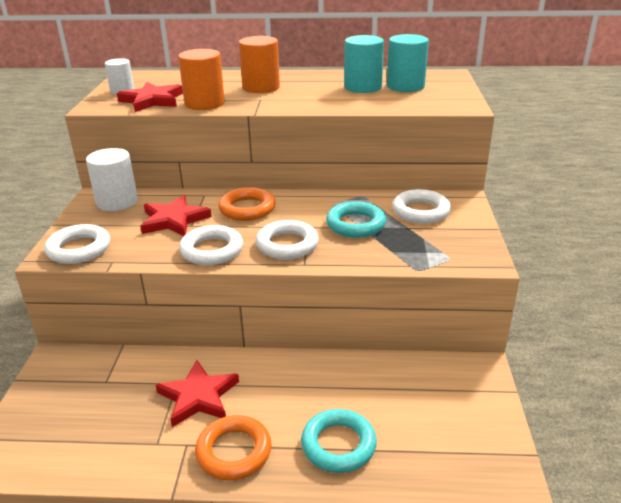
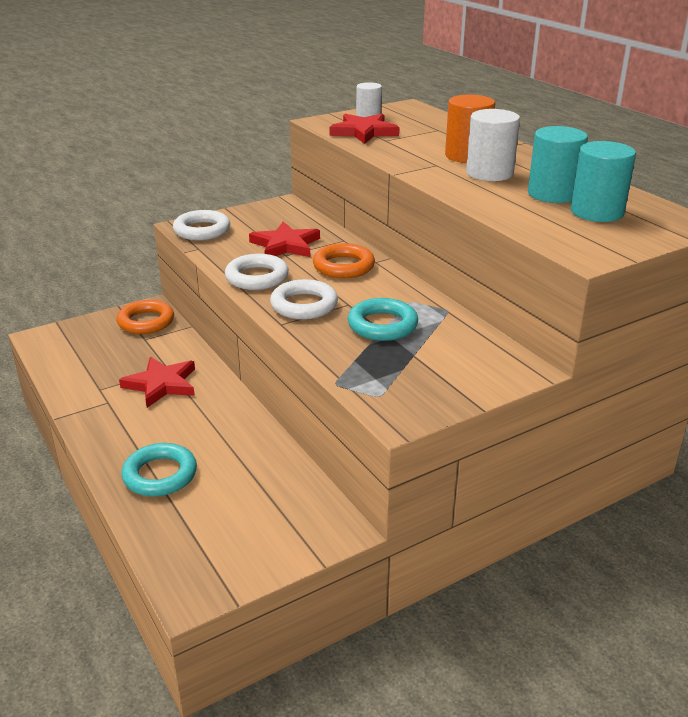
camera: 55 degrees right, 0 degrees up
(117, 202) = (286, 214): white cylinder -> white cylinder (489, 173)
(204, 103) = (388, 150): orange cylinder -> none
(234, 451) = (115, 426): orange ring -> orange ring (146, 322)
(421, 211) = (458, 352): white ring -> none

